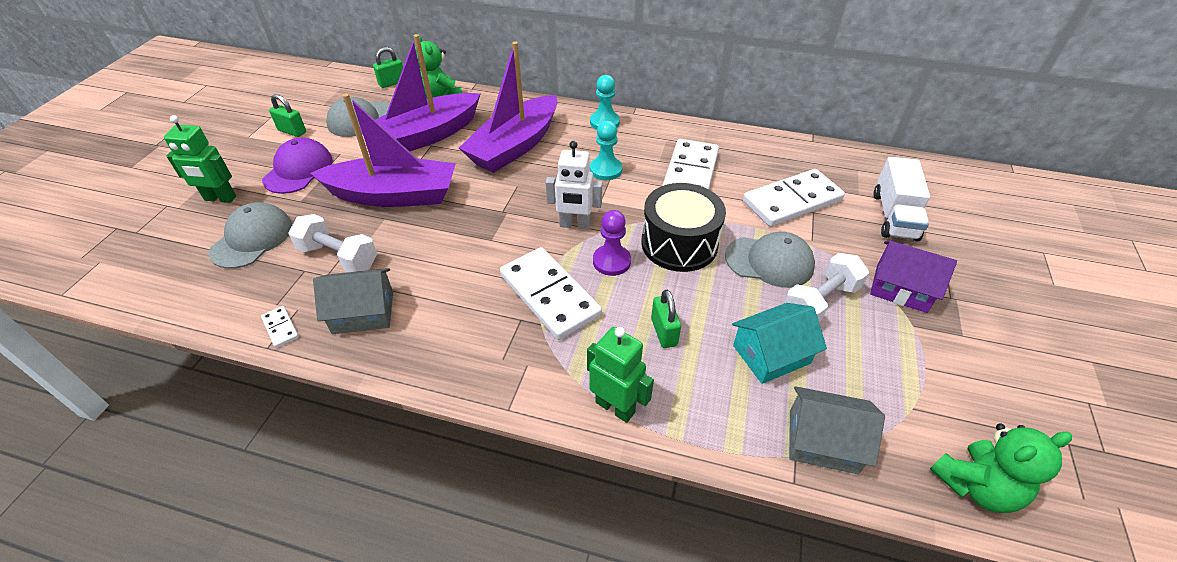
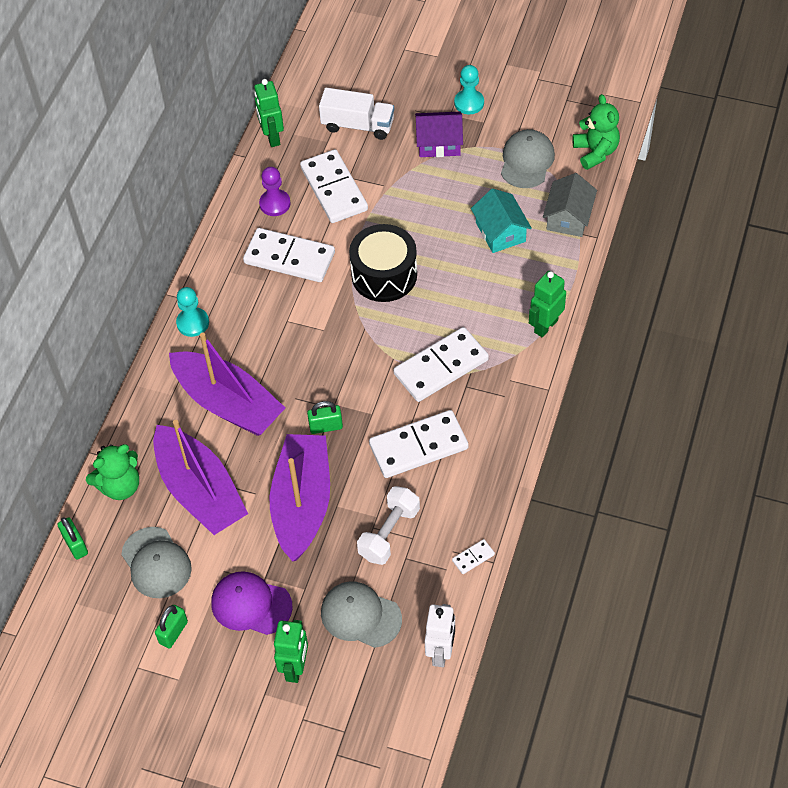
camera: 85 degrees left, 10 degrees up
(363, 312) = (457, 499): grey house -> none
(442, 277) = (418, 446): none -> white domino
(575, 225) = (356, 350): white robot -> white robot (441, 652)
(606, 170) = (276, 324): turquoise pawn -> turquoise pawn (469, 103)
(611, 261) = (403, 323): purple pawn -> purple pawn (275, 204)
(664, 332) = (480, 293): green padlock -> green padlock (326, 426)
(769, 261) = (408, 217): grey cap -> grey cap (527, 161)
(820, 302) = (452, 194): white dumbbell -> none
(845, 156) = (272, 137): none -> green robot
(901, 288) = (439, 143): purple house -> purple house turned 60 degrees clockwise

